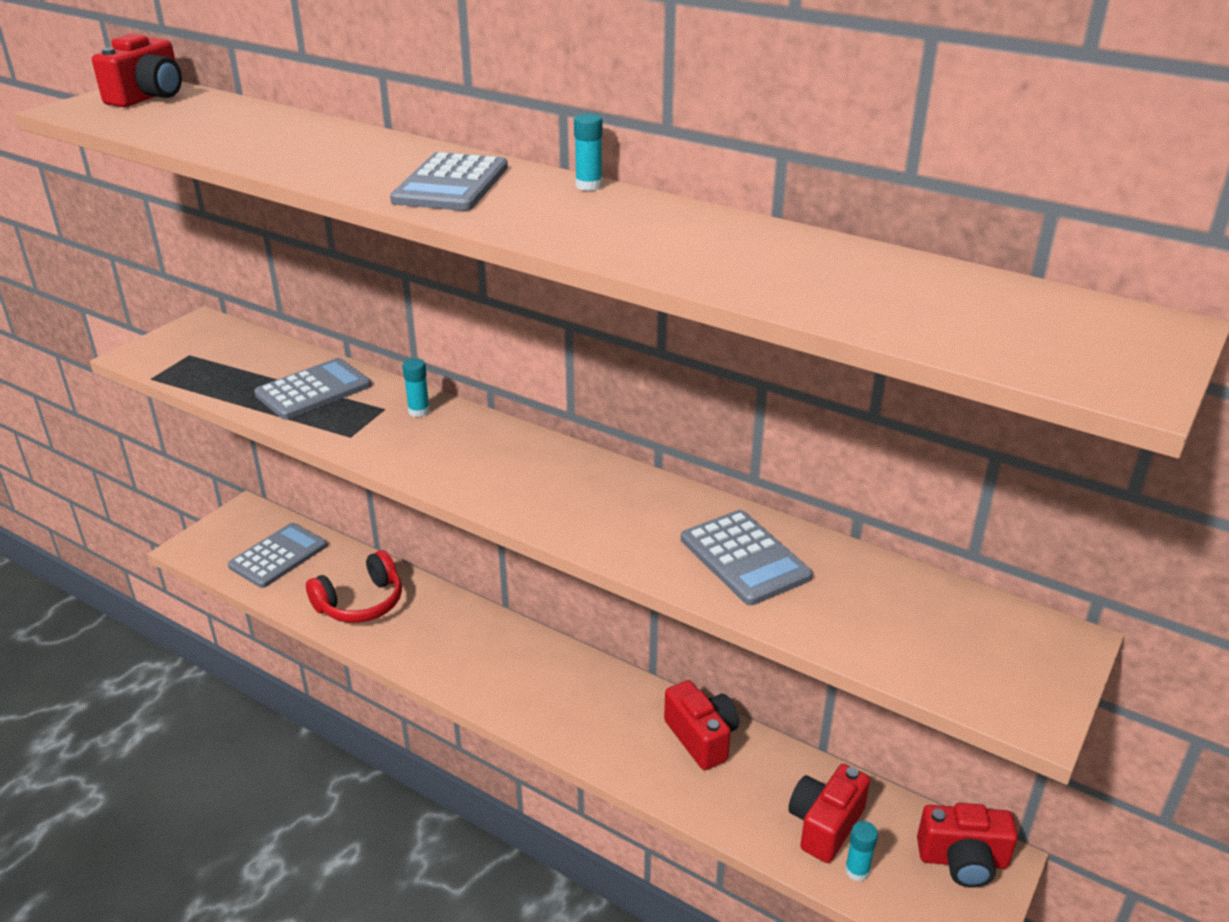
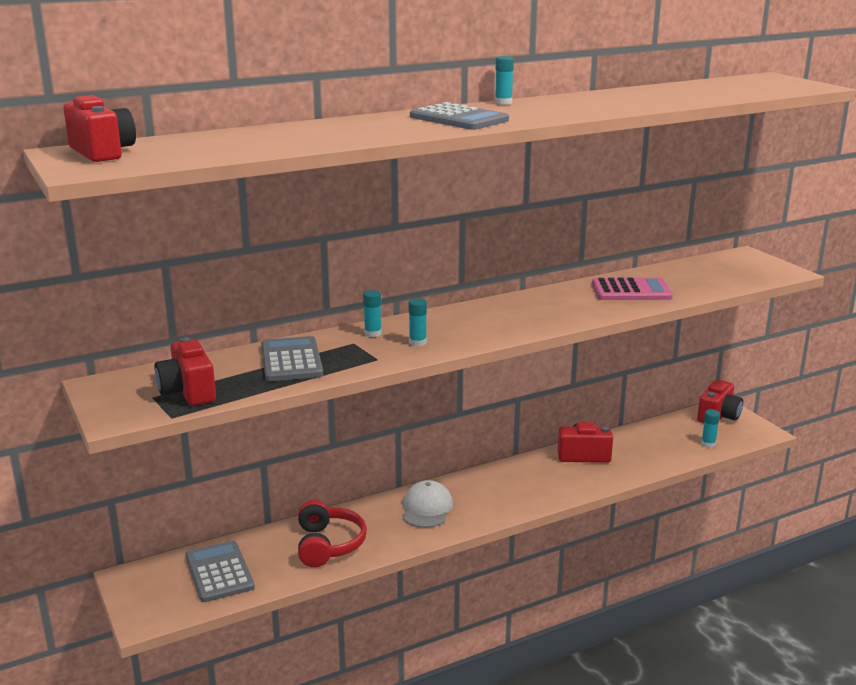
camera: 60 degrees left, 10 degrees down
(414, 446) = (417, 342): none -> turquoise glue stick
(474, 645) = (427, 508): none -> white cap
(744, 558) = (631, 291): grey calculator -> pink calculator
(825, 825) = (673, 442): red camera -> red camera (188, 392)

